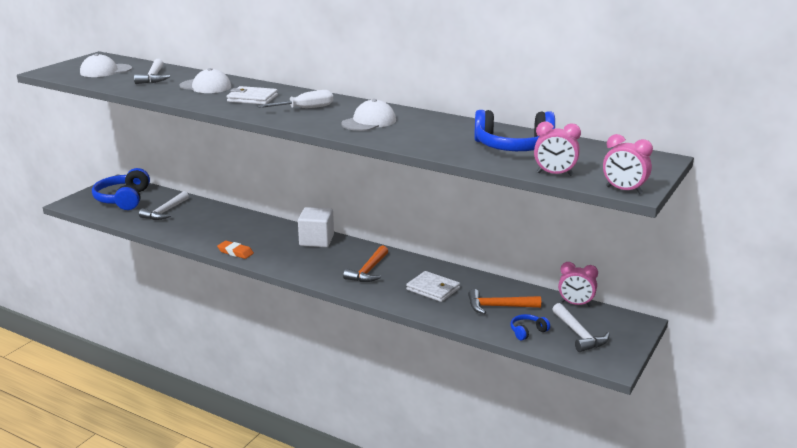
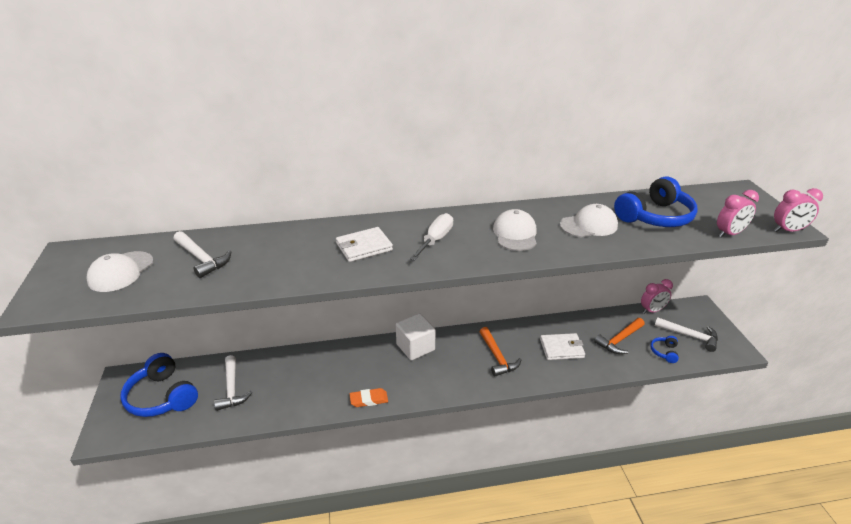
camera: 40 degrees left, 10 degrees up
(205, 86) = (286, 249): white cap -> white cap (589, 225)

